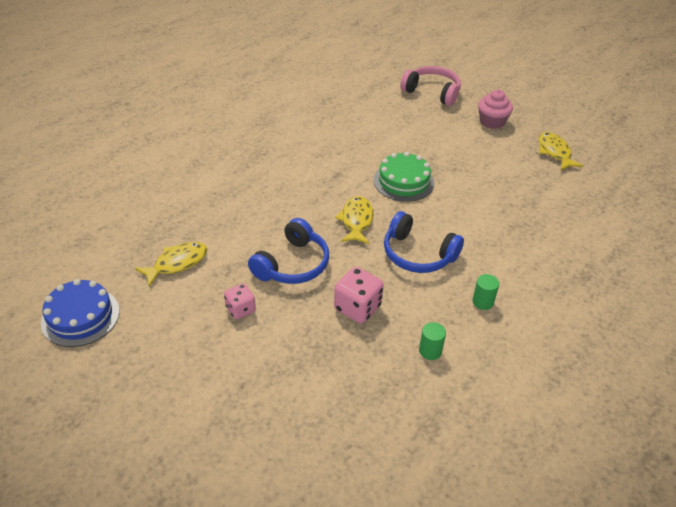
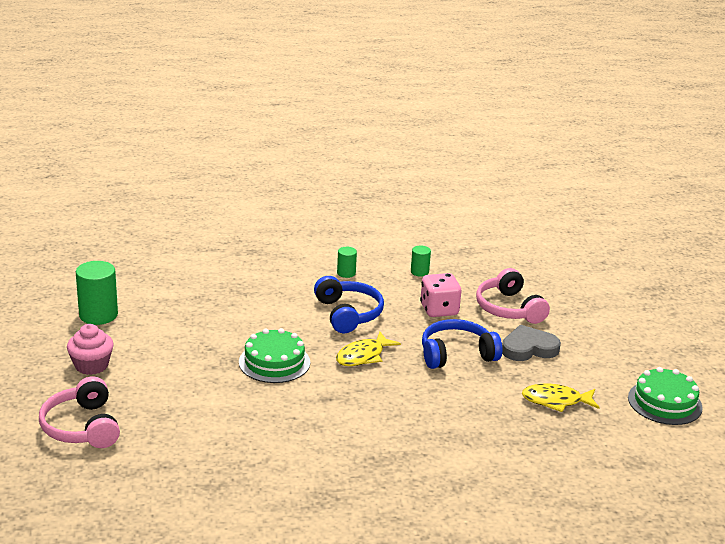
camera: 140 degrees left, 15 degrees down
(80, 316) = (664, 402): blue cake -> green cake
(240, 309) = (528, 348): pink dice -> grey heart
(300, 353) = (508, 308): none -> pink headphones
(554, 152) = (98, 315): yellow fish -> green cylinder

